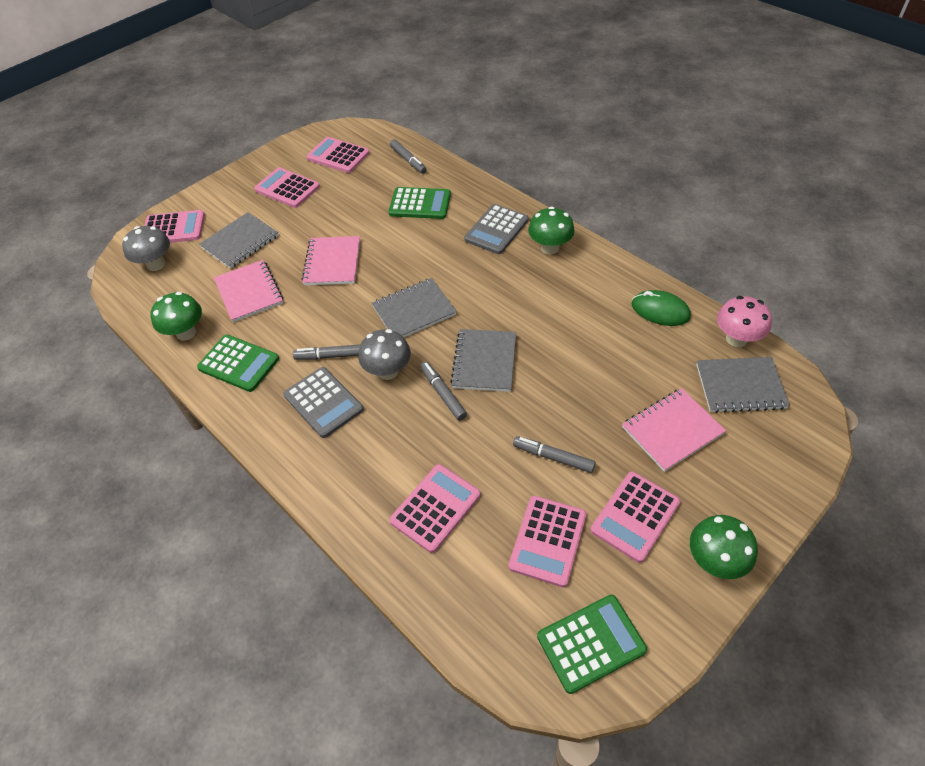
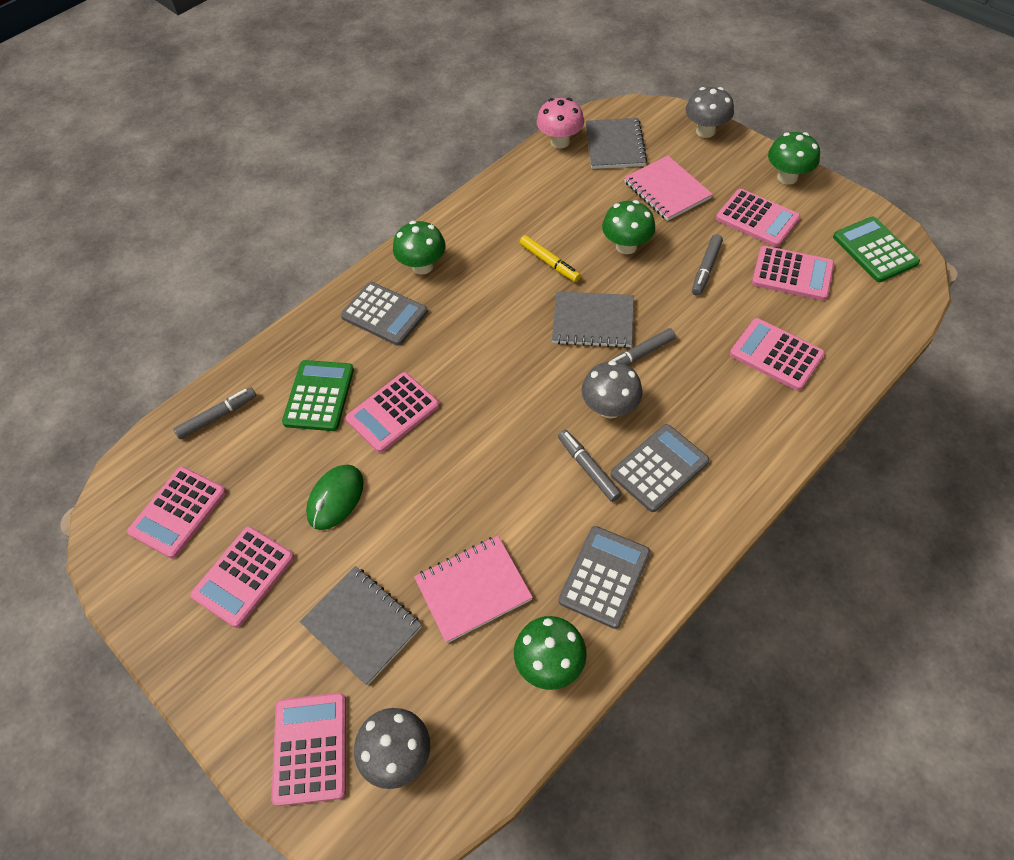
camera: 90 degrees left, 5 degrees up
(239, 363) = (604, 576): green calculator -> grey calculator
(332, 262) = (422, 489): pink notebook -> none
(332, 356) = (588, 468): grey marker -> grey marker turned 150 degrees clockwise
(400, 242) = (393, 412): none -> pink calculator
(414, 311) = (516, 389): grey notebook -> none
(557, 331) = (549, 263): none -> yellow marker
(582, 390) = (626, 246): none -> green mushroom
(660, 311) = (523, 187): green mouse -> green mouse (335, 498)
(787, 478) = (705, 131): none -> grey mushroom

